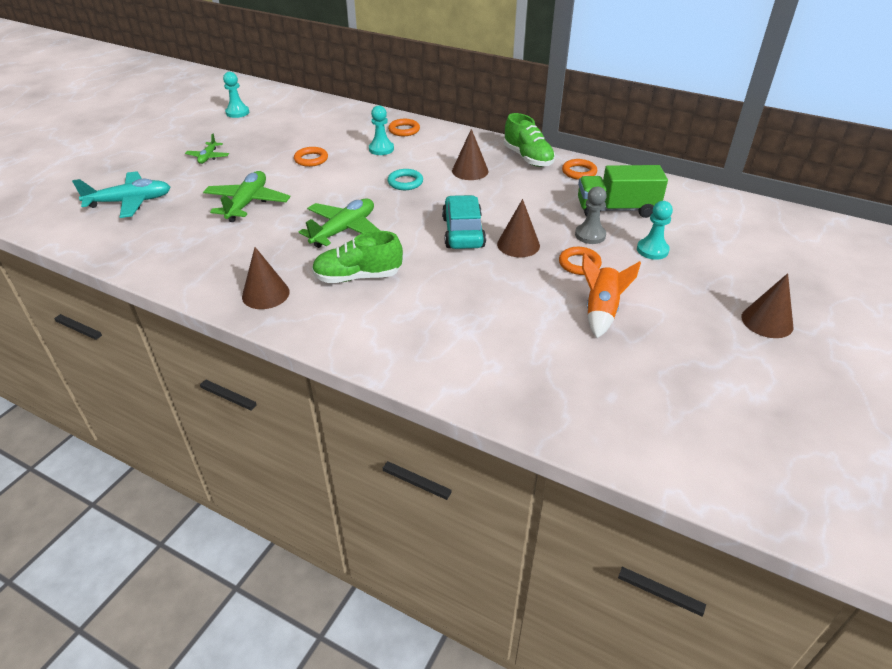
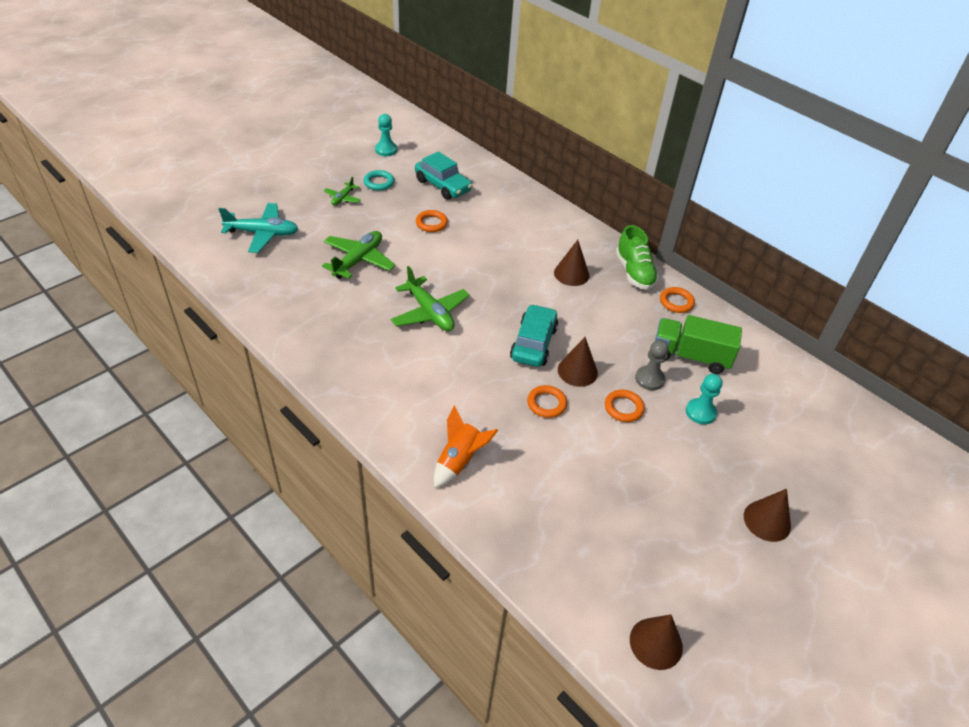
camera: 15 degrees right, 5 degrees up
(265, 294) = (340, 362): brown cone -> brown cone (656, 643)
(309, 129) = (443, 185): none -> turquoise car
(344, 230) = (430, 312): green plane -> green plane turned 90 degrees clockwise
(358, 277) = (422, 366): green shoe -> none
(381, 149) = (499, 227): turquoise pawn -> none
(404, 130) = (530, 208): orange ring -> orange ring (546, 404)
(405, 182) = (505, 272): turquoise ring -> turquoise ring (379, 182)
(601, 311) = (617, 464): orange rocket -> orange rocket (459, 460)

